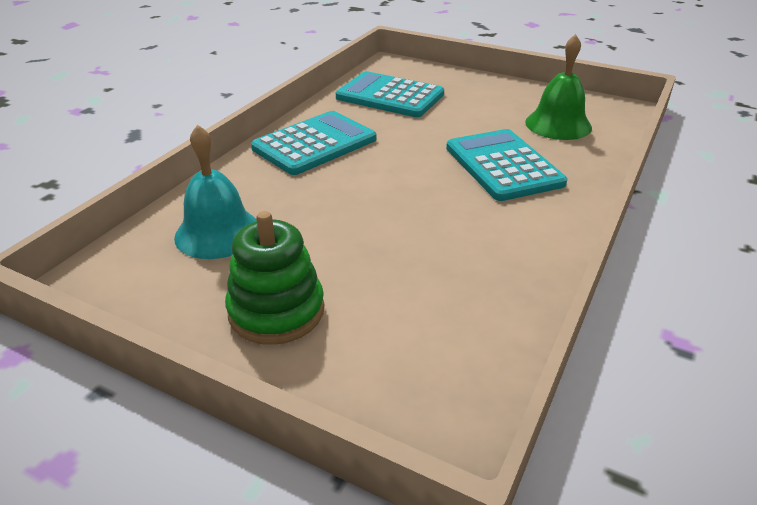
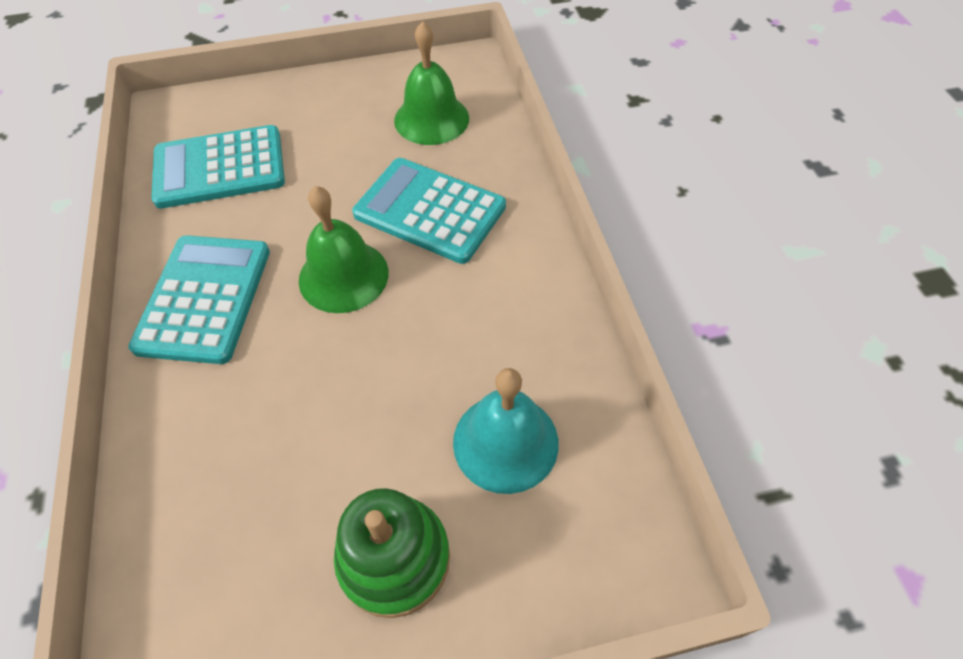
camera: 40 degrees left, 20 degrees up
(218, 233) = (227, 507): turquoise bell -> turquoise bell (505, 442)
(407, 170) = (343, 276): none -> green bell

